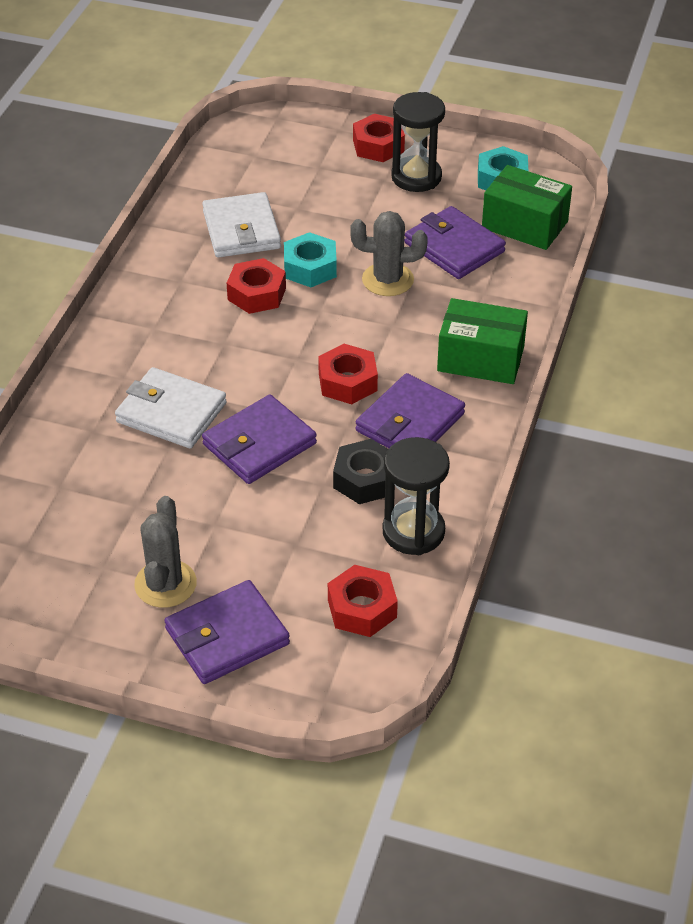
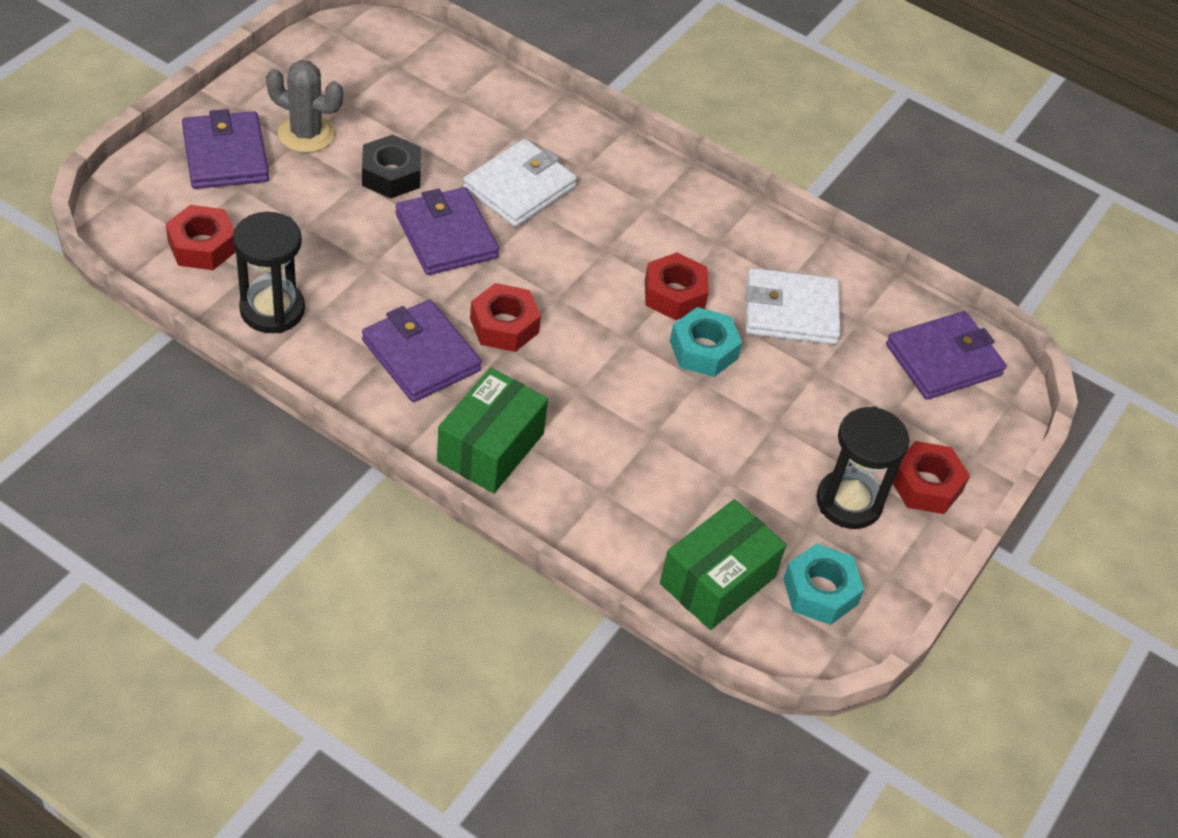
camera: 100 degrees right, 5 degrees up
(365, 479) = (359, 296): black nut -> black nut (391, 175)
(387, 280) = (658, 410): grey cactus -> none
(454, 247) = (696, 492): purple wallet -> purple wallet (943, 360)

